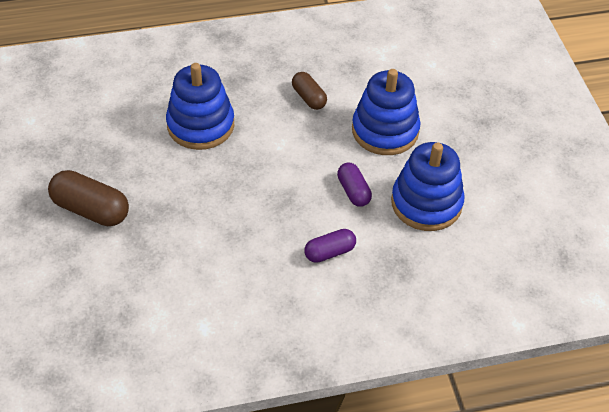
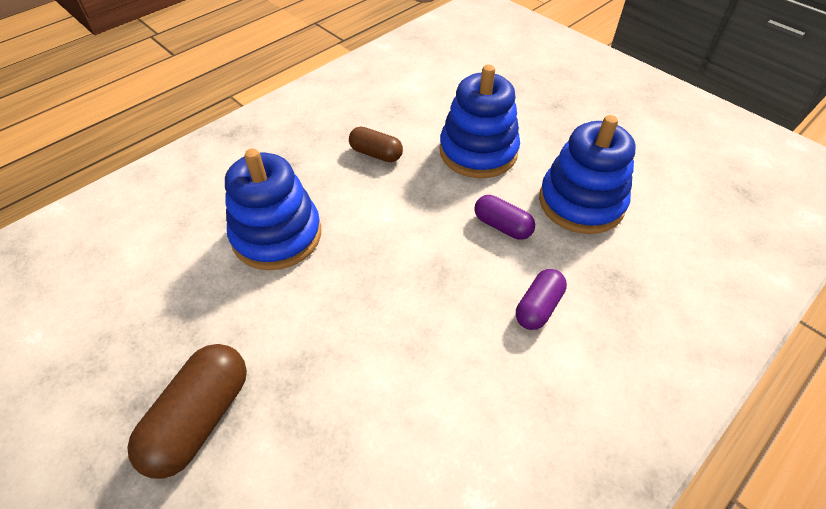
camera: 30 degrees left, 0 degrees up
(91, 209) = (200, 419): brown capsule -> brown capsule turned 60 degrees counterclockwise

